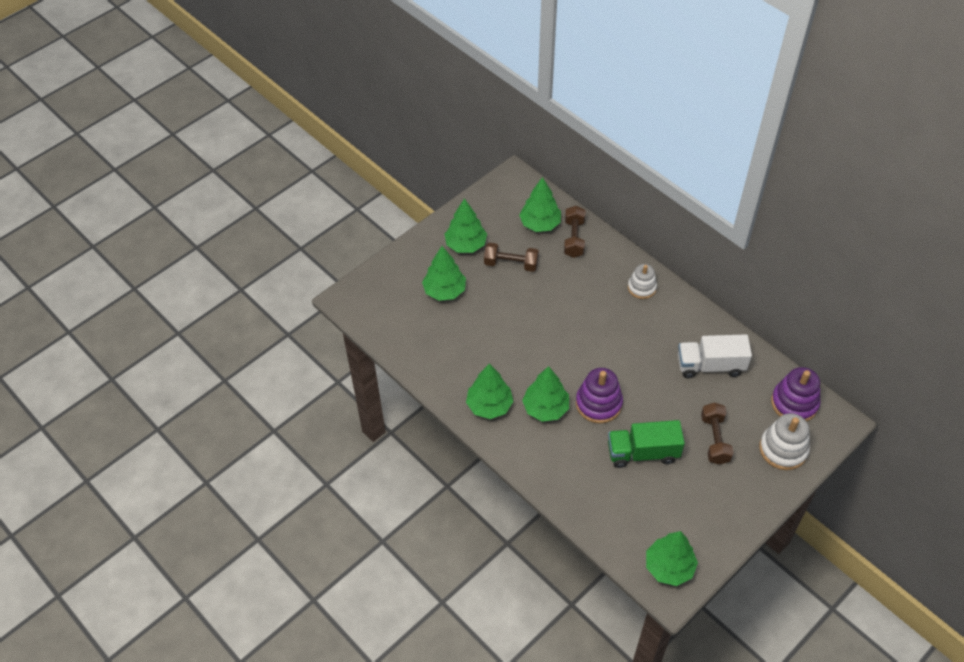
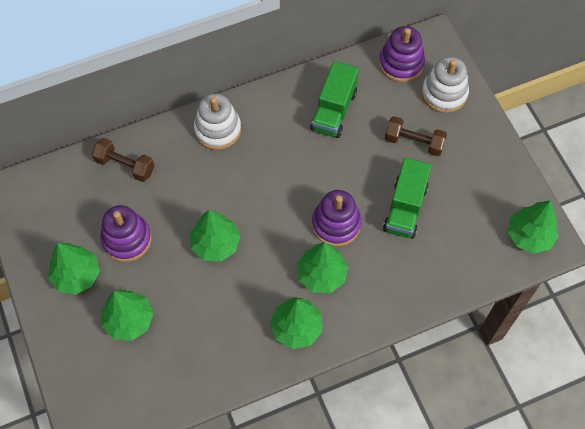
camera: 70 degrees left, 10 degrees up
(511, 264) = (127, 239): brown dumbbell -> purple stacking toy
(540, 224) = (88, 190): green tree -> green tree (215, 244)
(642, 287) = (217, 130): white stacking toy -> white stacking toy, size x1.51
(710, 365) = (334, 111): white truck -> green truck

